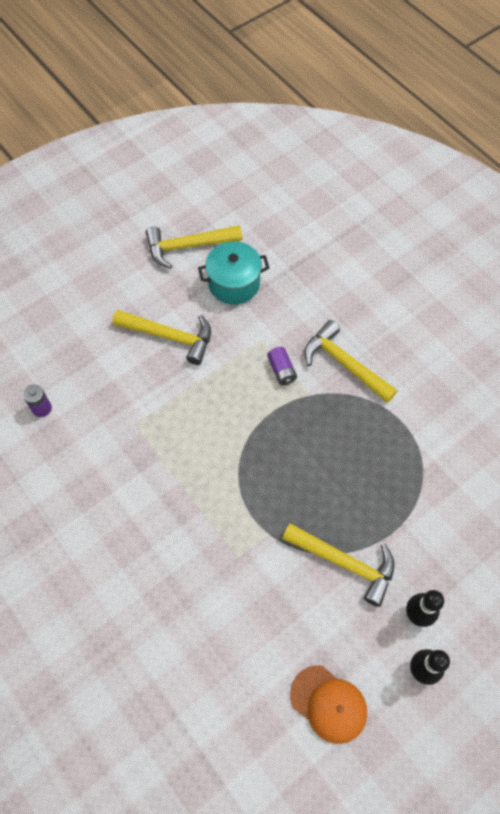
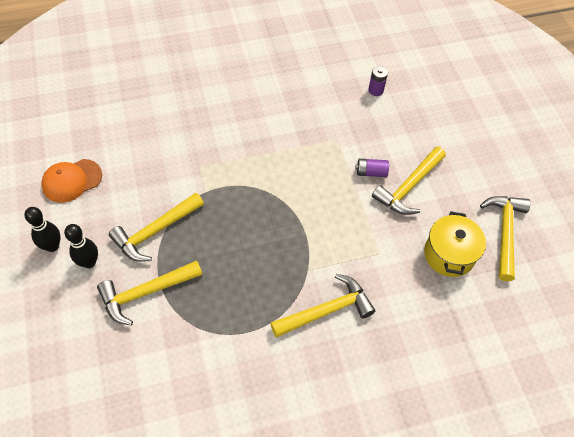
camera: 110 degrees right, 5 degrees down
(234, 284) = (449, 254): turquoise pot -> yellow pot
(281, 370) = (341, 256): purple battery -> purple battery (371, 172)
(417, 534) = (146, 293): none -> yellow hammer

